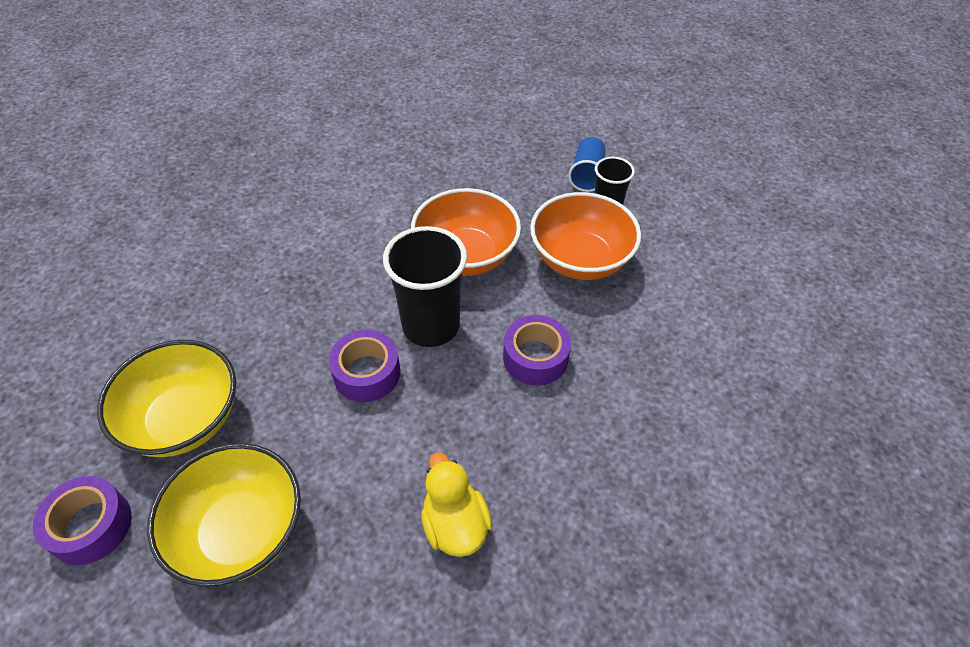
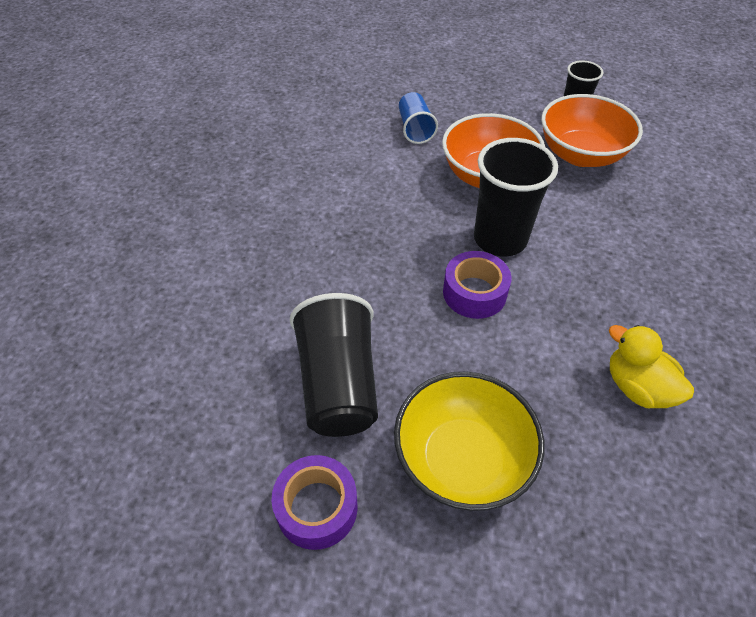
camera: 20 degrees left, 0 degrees up
(185, 419) = (338, 384): yellow bowl -> black cup
(535, 357) = (602, 238): purple tape -> none
(587, 175) = (538, 90): blue cup -> blue cup (415, 129)

